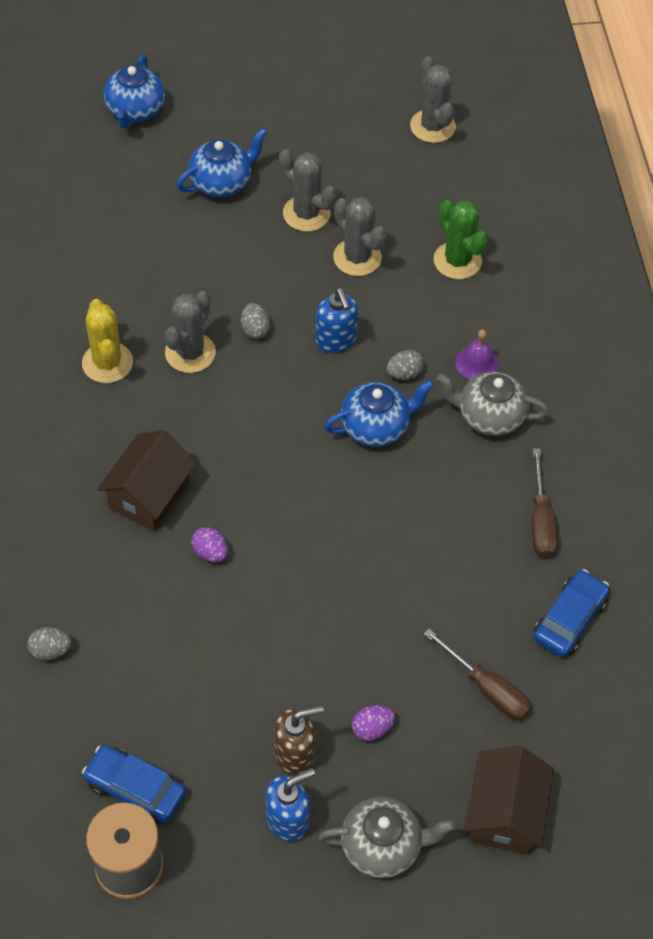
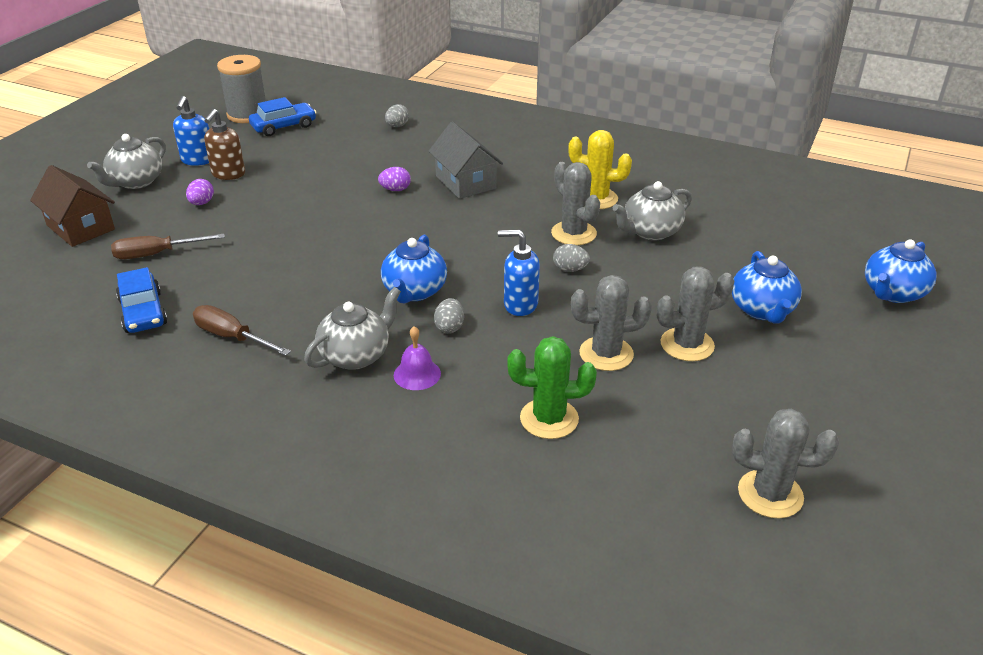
camera: 125 degrees right, 20 degrees down
(135, 111) = (892, 293): blue teapot -> blue teapot turned 90 degrees counterclockwise
(145, 296) = (650, 232): none -> grey teapot
(149, 495) = (465, 182): brown house -> grey house

